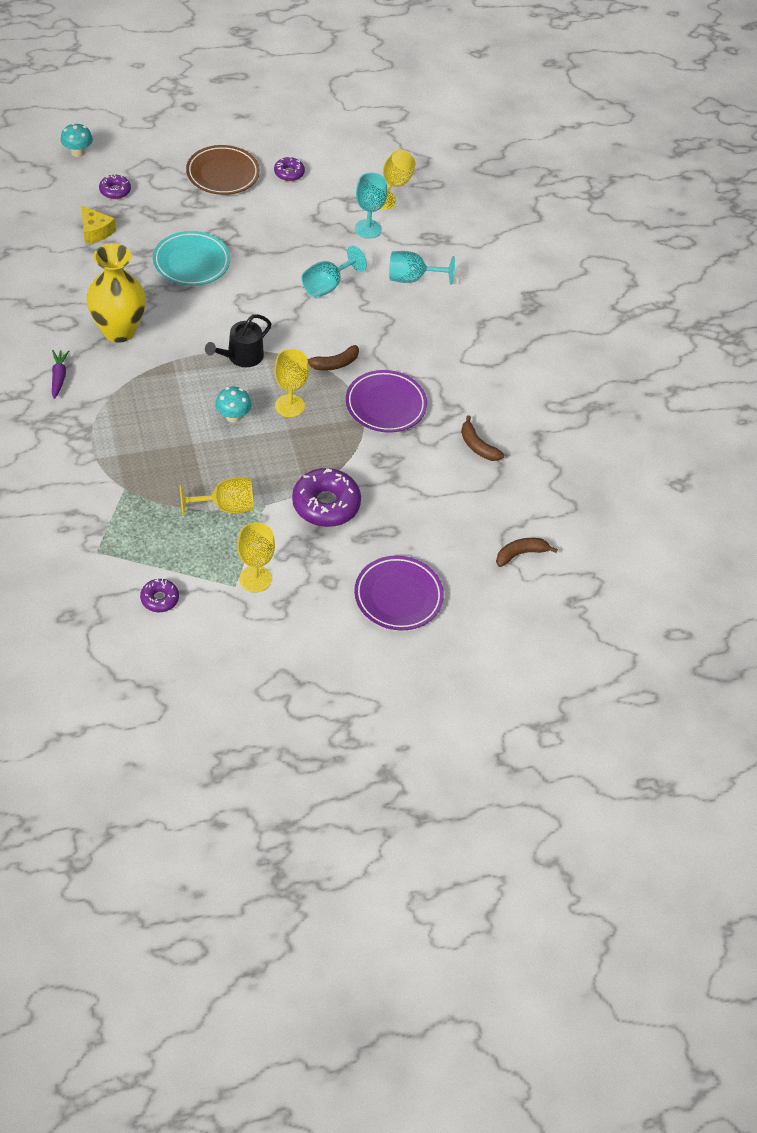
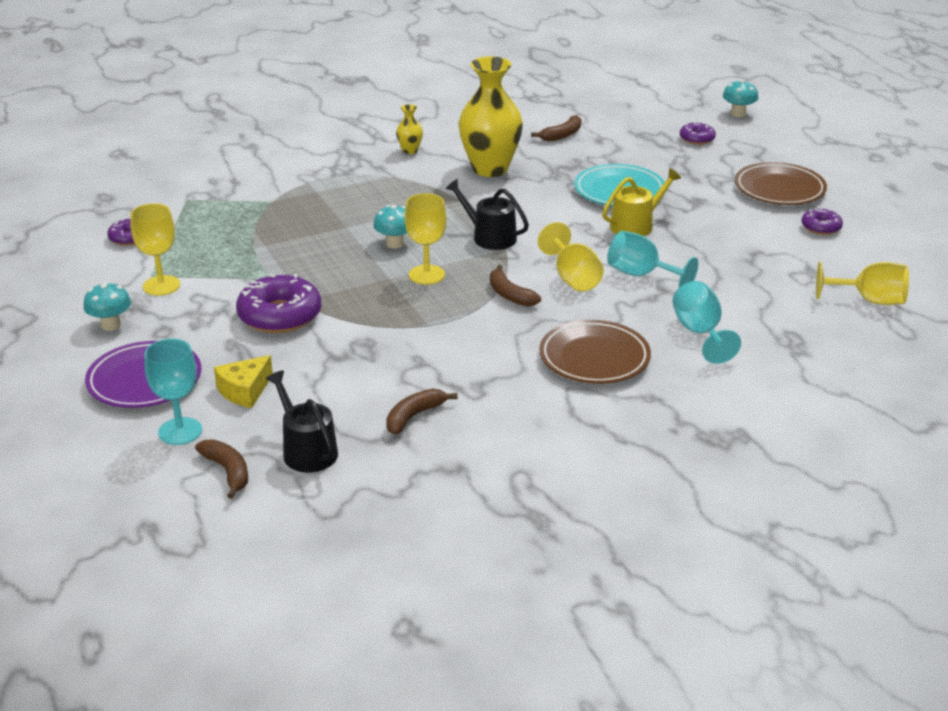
camera: 85 degrees right, 20 degrees down
(59, 377) = (410, 150): purple carrot -> yellow vase
(71, 270) = (562, 135): none -> brown banana
(95, 231) = (627, 138): yellow cheese -> yellow cheese (245, 391)
(225, 507) = (261, 256): yellow goblet -> yellow goblet (573, 278)
(252, 268) = (636, 225): none -> yellow watering can
(310, 616) = (111, 325): none -> turquoise mushroom
(368, 229) = (767, 291): turquoise goblet -> turquoise goblet (180, 431)
(385, 405) = (457, 338): purple plate -> none
(429, 339) = (594, 358): none -> brown plate
(505, 509) = (306, 450): none -> black watering can

